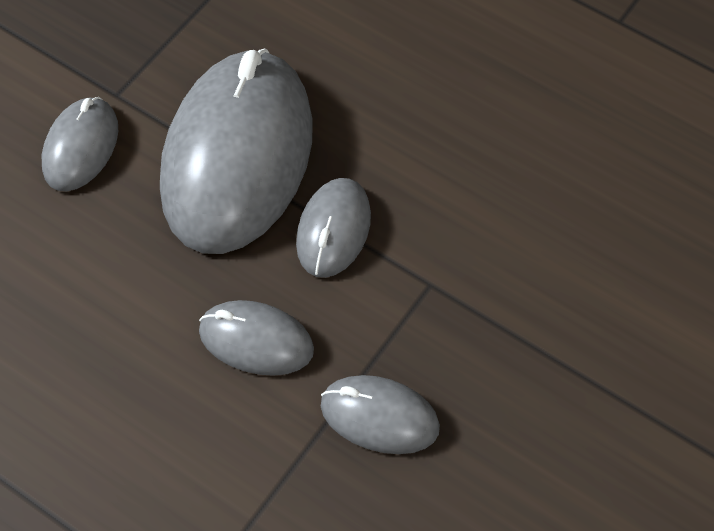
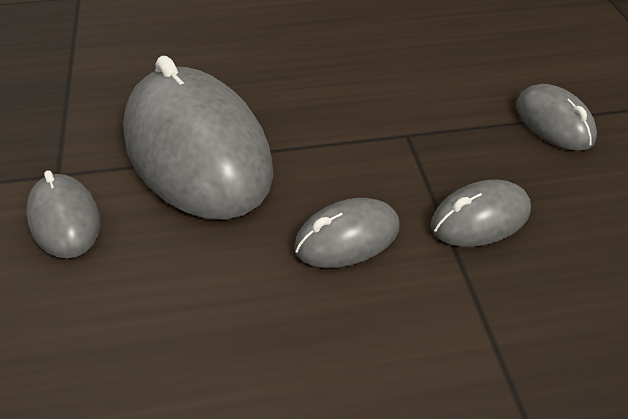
camera: 45 degrees left, 15 degrees down
(333, 230) = (313, 147): grey mouse -> grey mouse (554, 122)

